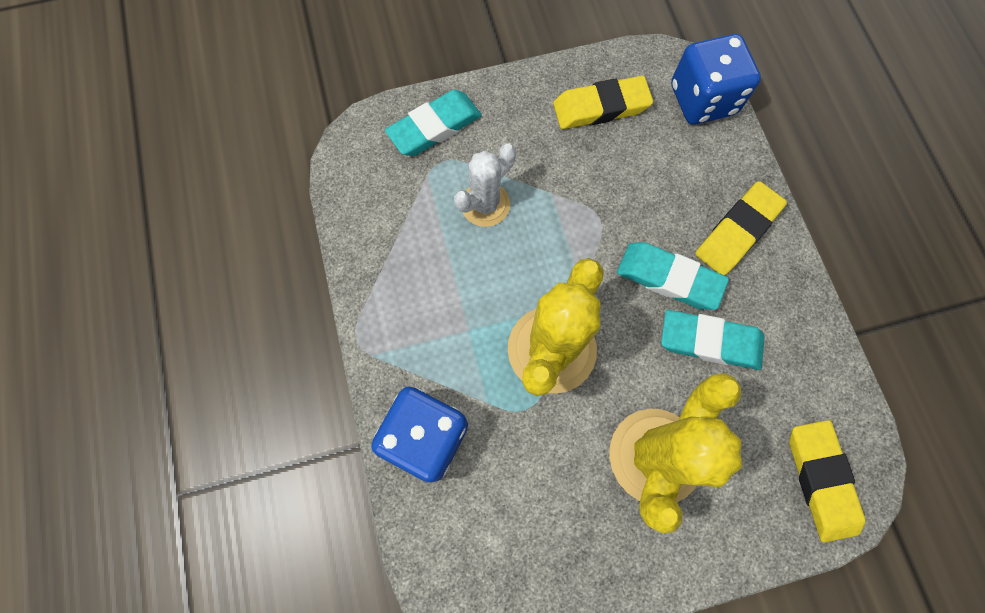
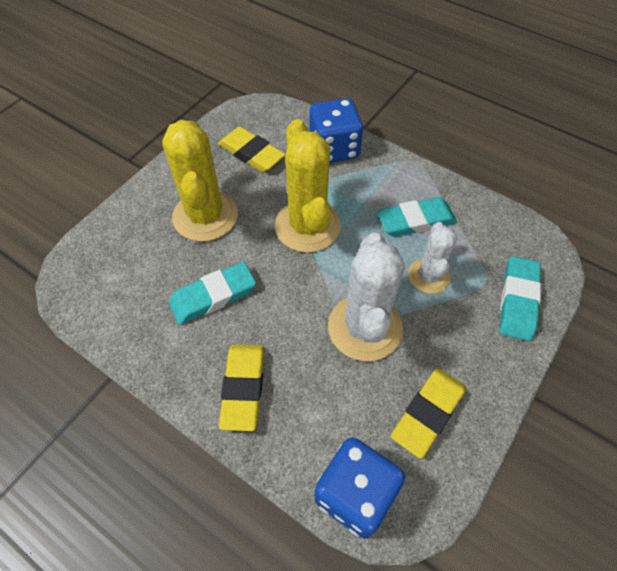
camera: 140 degrees right, 15 degrees down
(589, 203) = (365, 327): none -> white cactus
(669, 278) = (269, 317): turquoise eraser -> turquoise eraser (416, 221)
(820, 480) = (96, 266): yellow eraser -> yellow eraser (251, 153)

